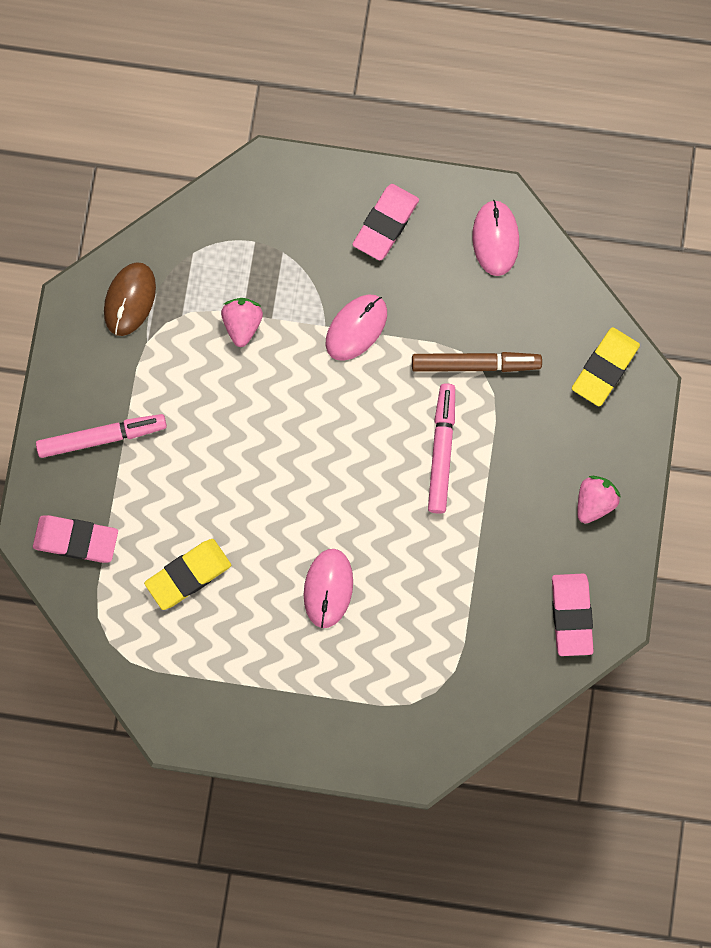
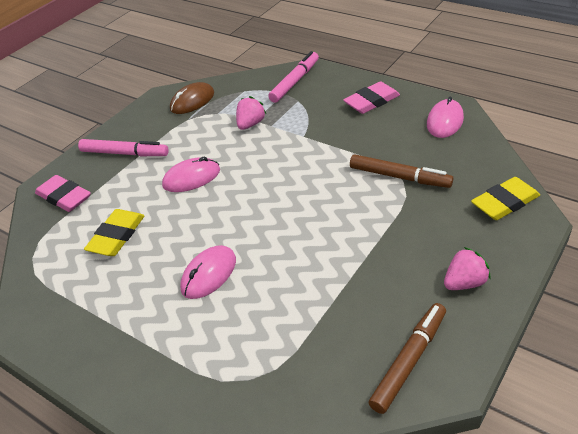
camera: 30 degrees right, 35 degrees down
(188, 575) = (117, 236): yellow eraser -> yellow eraser turned 60 degrees counterclockwise
(356, 328) = (323, 141): pink mouse -> pink mouse (191, 178)
(441, 450) = (348, 216): pink marker -> pink marker (295, 82)
(571, 615) = (409, 361): pink eraser -> brown marker

